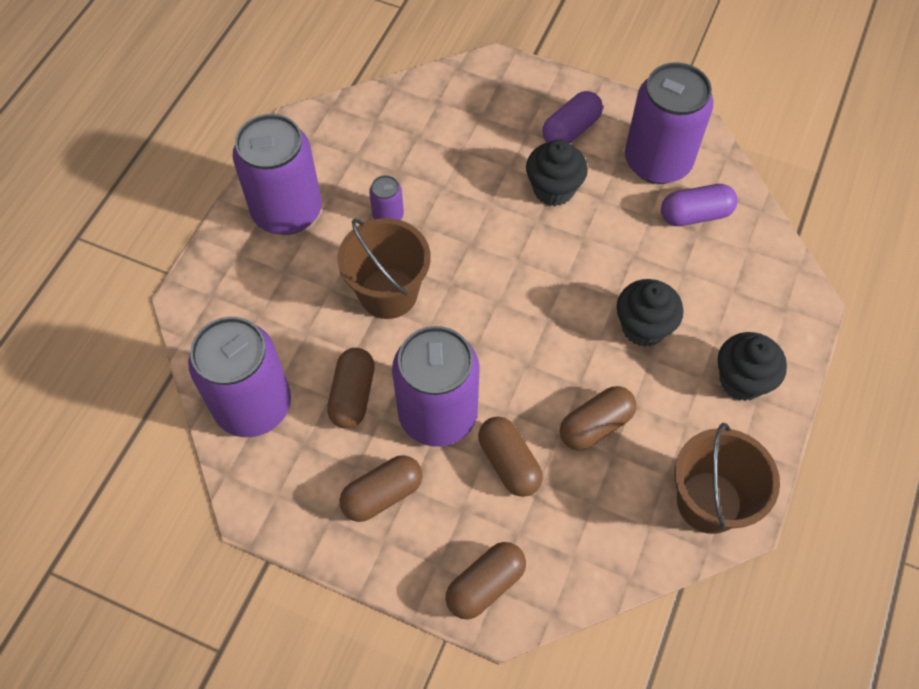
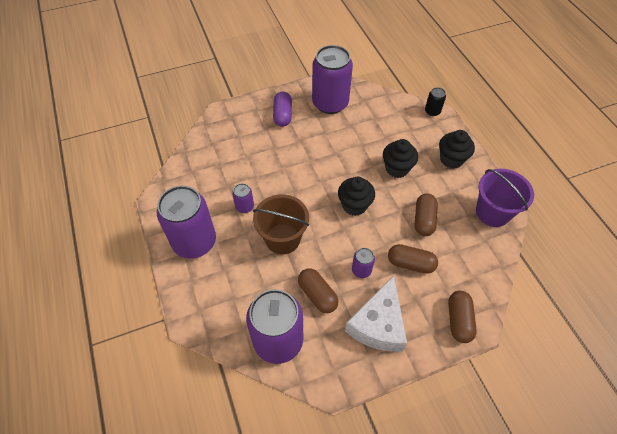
camera: 45 degrees left, 5 degrees down
(382, 494) = (378, 324): brown capsule -> white cheese
(438, 414) = (361, 270): purple can -> purple can, size x0.44
(553, 189) = (302, 143): black cupcake -> black cupcake (354, 205)
(695, 215) = (366, 112): purple capsule -> none
(709, 502) = (492, 212): brown bucket -> purple bucket
(801, 289) = (432, 111): none -> black can

